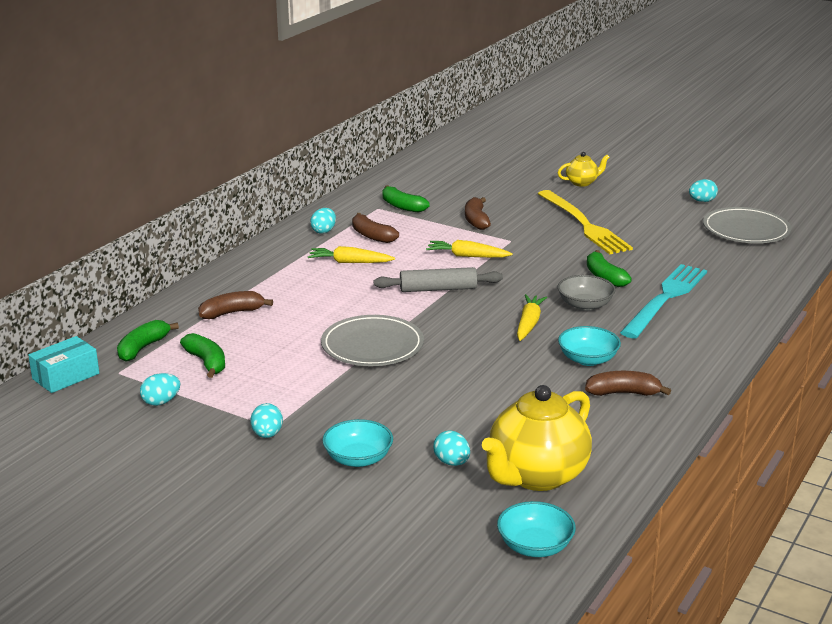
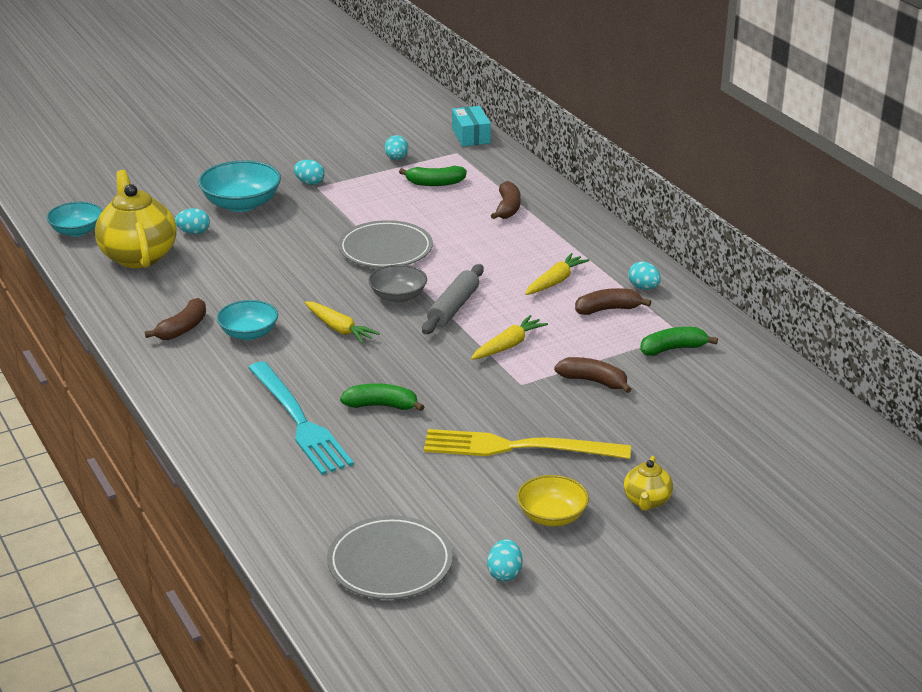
camera: 120 degrees right, 5 degrees up
(142, 348) = (484, 166): green banana -> none
(358, 459) = (241, 204): turquoise bowl -> turquoise bowl, size x1.53
(585, 305) = (338, 370): grey bowl -> grey bowl (398, 296)
(634, 201) = (552, 516): none -> yellow bowl

